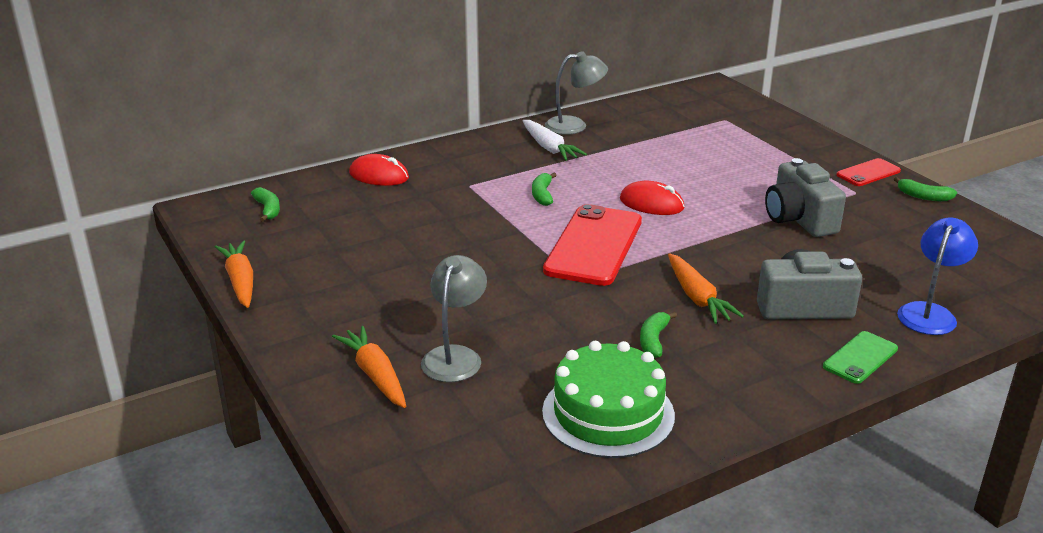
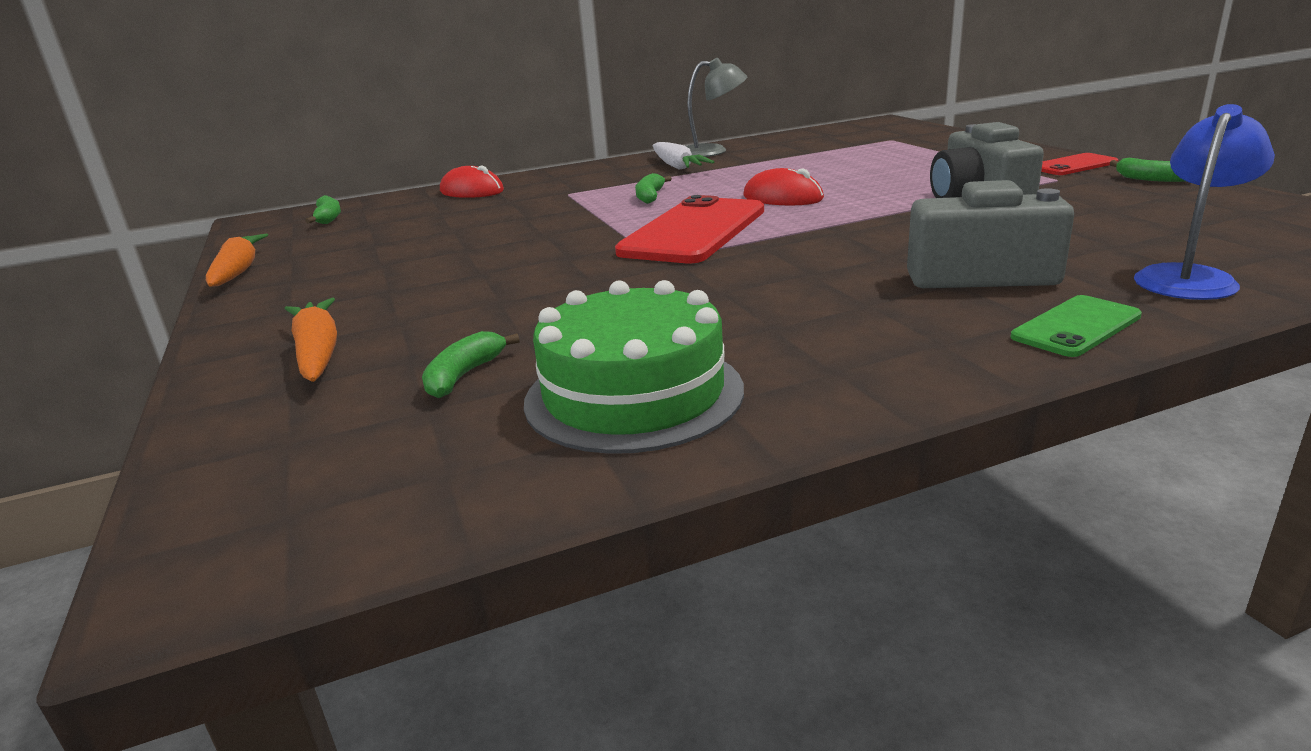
camera: 10 degrees right, 5 degrees down
(455, 356) = (444, 332): grey lamp -> none
(653, 340) = (741, 313): green banana -> green banana (464, 375)
(697, 297) = (820, 271): orange carrot -> none

